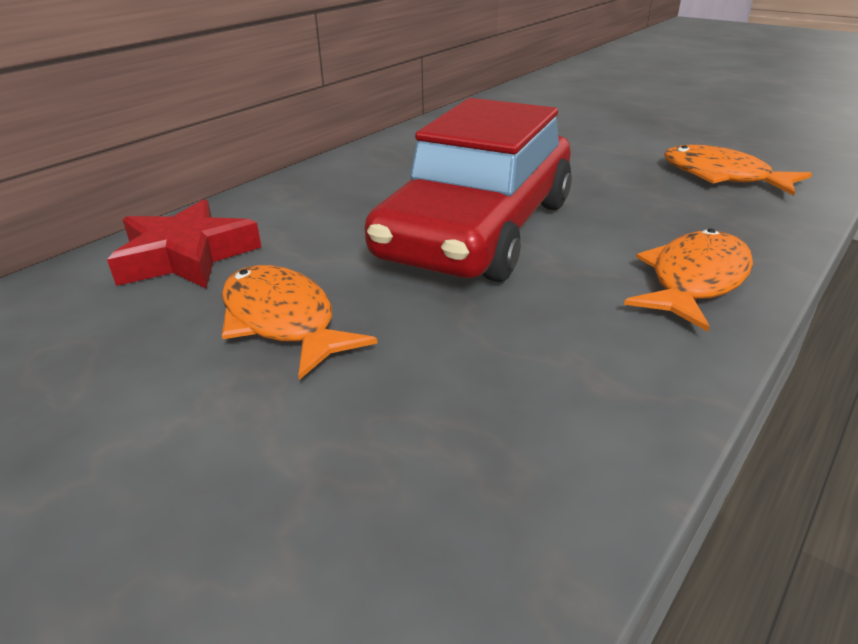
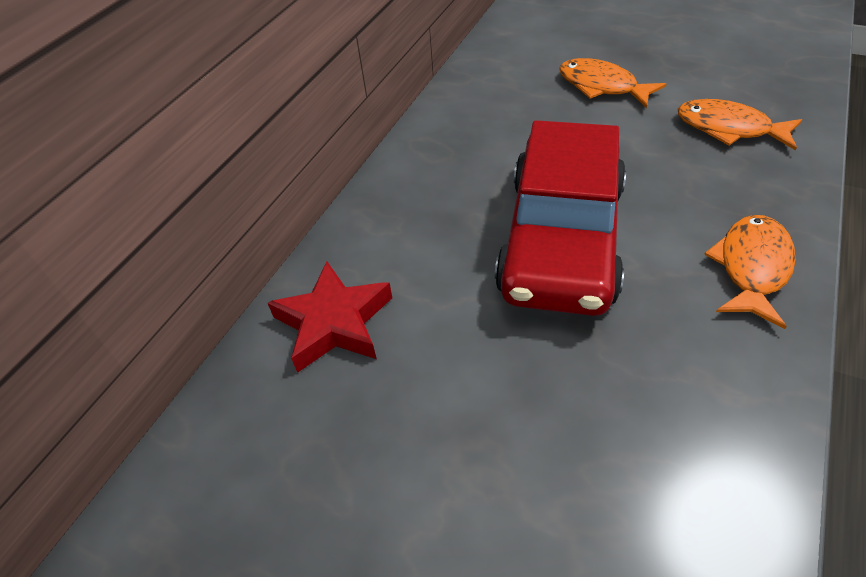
camera: 10 degrees left, 15 degrees up
(282, 321) = (462, 383): orange fish -> orange fish (601, 86)

